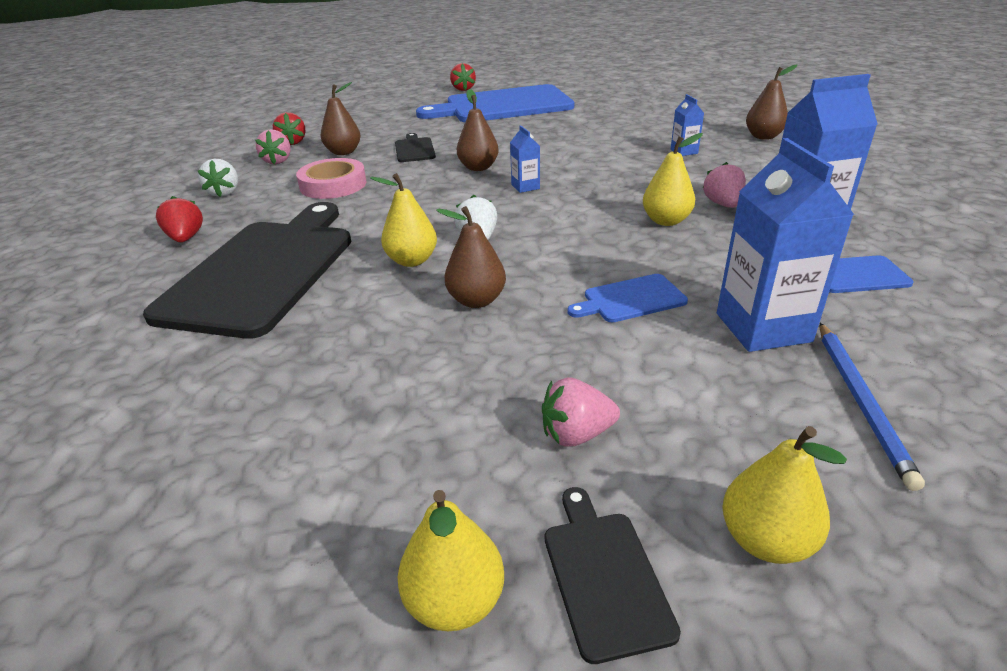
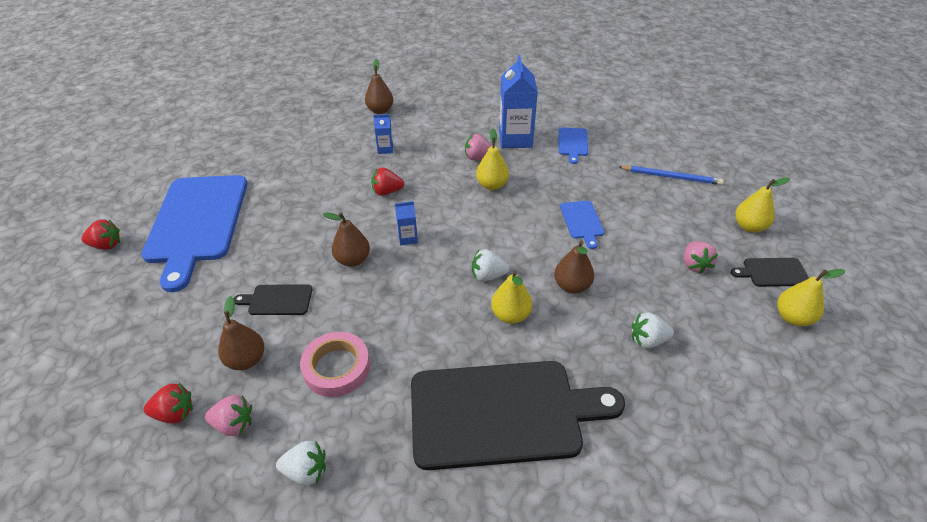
camera: 80 degrees left, 10 degrees up
(186, 238) = (415, 491): red strawberry -> red strawberry (387, 192)
(263, 271) = (502, 413): black cutting board -> black cutting board turned 150 degrees clockwise
(374, 376) = (648, 340): none -> white strawberry
(763, 327) = (615, 185): blue carton -> none

